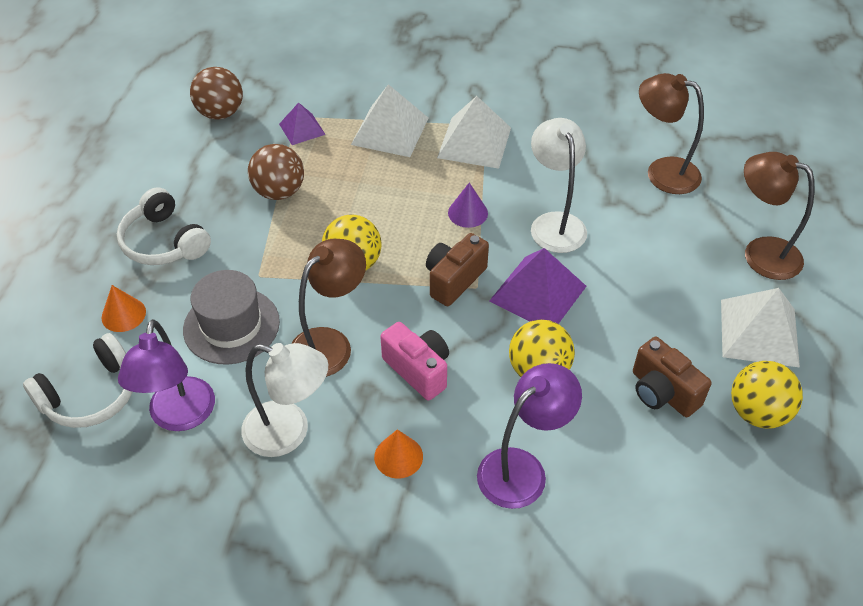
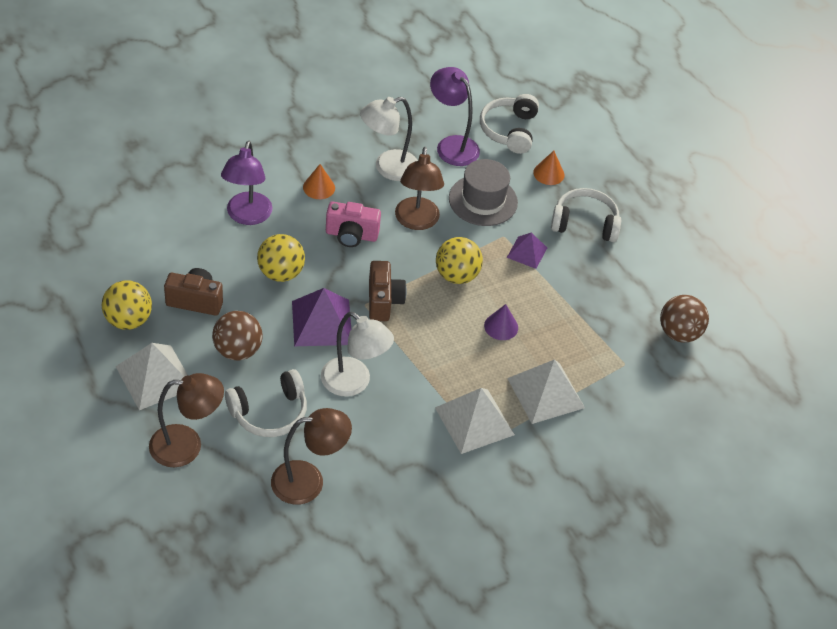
camera: 135 degrees right, 0 degrees up
(279, 192) = (561, 296): brown ball -> brown ball (237, 350)
(302, 129) = (608, 355): purple pyramid -> purple pyramid (527, 252)
(467, 213) = (421, 355): purple cone -> purple cone (501, 326)
(658, 240) = (269, 412): none -> white headphones

